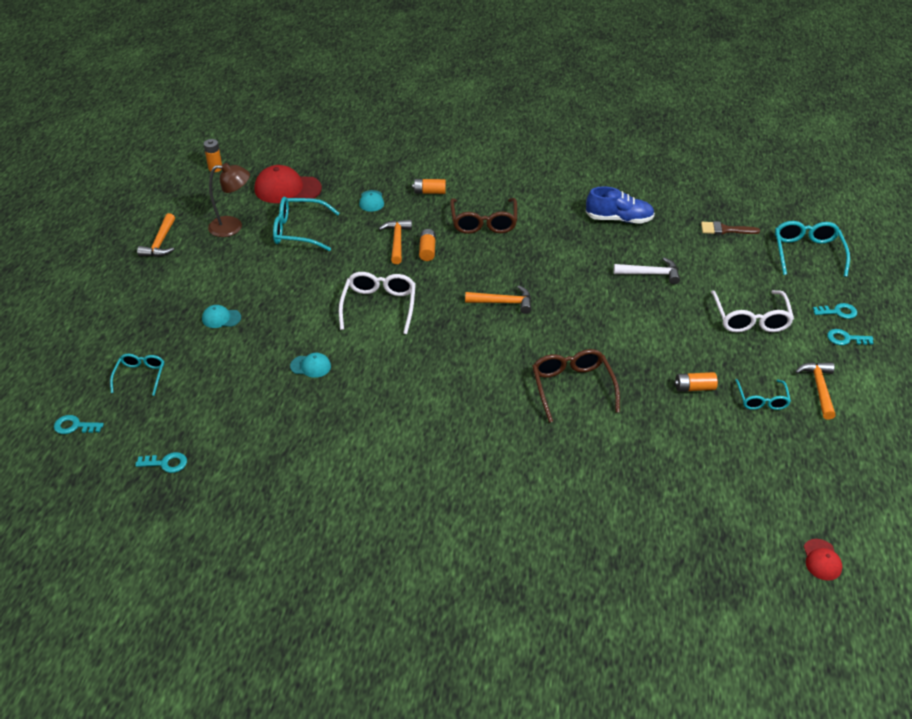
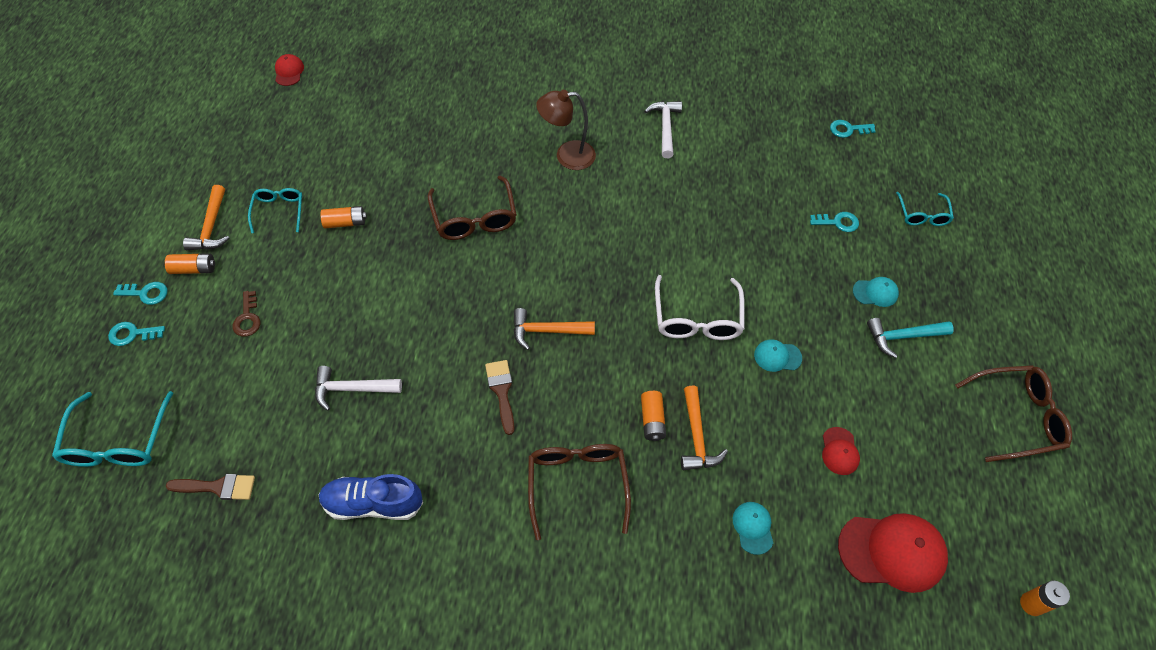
camera: 175 degrees right, 15 degrees up
(74, 426) = (951, 160): turquoise key -> turquoise key (838, 222)
(160, 243) = (1017, 417): orange hammer -> brown glasses
(216, 289) = (903, 337): none -> turquoise hammer
(233, 227) = (935, 455): brown lamp -> brown lamp (567, 156)
(298, 231) = (839, 451): turquoise glasses -> red cap
(311, 366) = (752, 233): turquoise cap -> turquoise cap (777, 356)
(369, 472) = (665, 127): none -> white hammer
(429, 192) = (666, 557): orange battery -> orange battery (194, 269)
(538, 269) = (501, 391): none -> brown brush
(750, 319) = (247, 318): white glasses -> brown key

